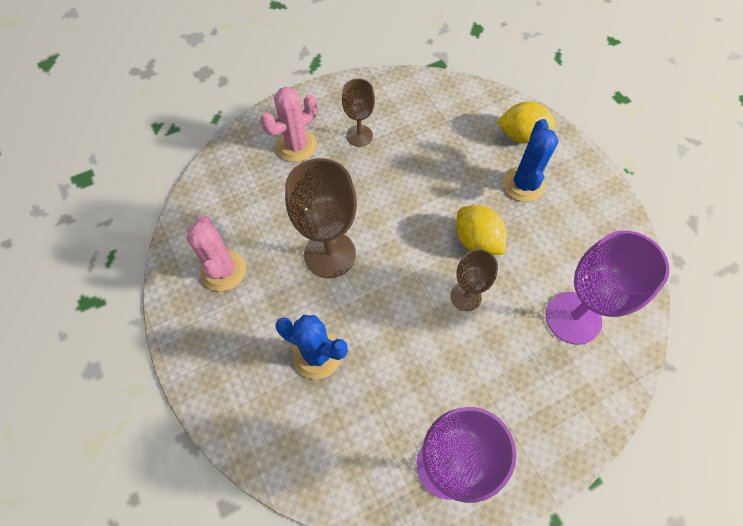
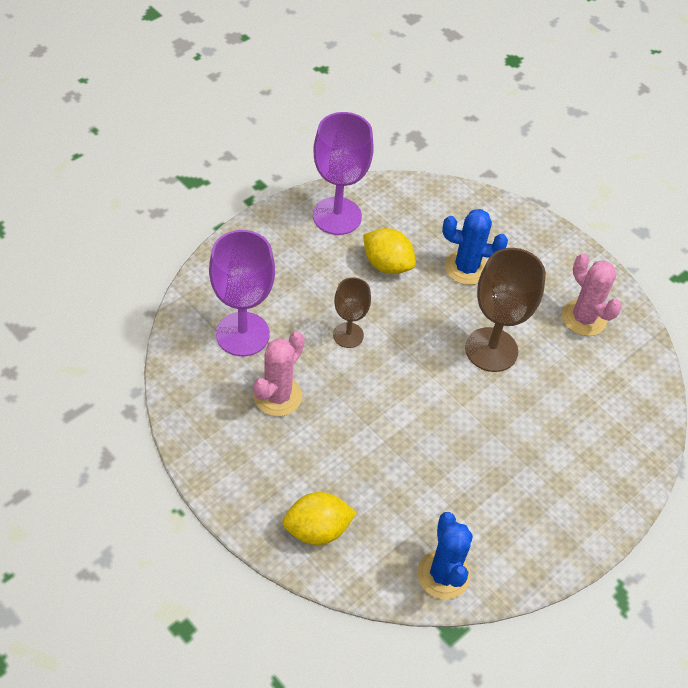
camera: 160 degrees right, 10 degrees down
(296, 146) = (582, 461): pink cactus -> pink cactus (277, 396)
(359, 136) = (516, 489): brown goblet -> none
(477, 241) = (348, 389): yellow lemon -> yellow lemon (387, 265)
(523, 184) = (306, 463): blue cactus -> blue cactus (443, 574)

